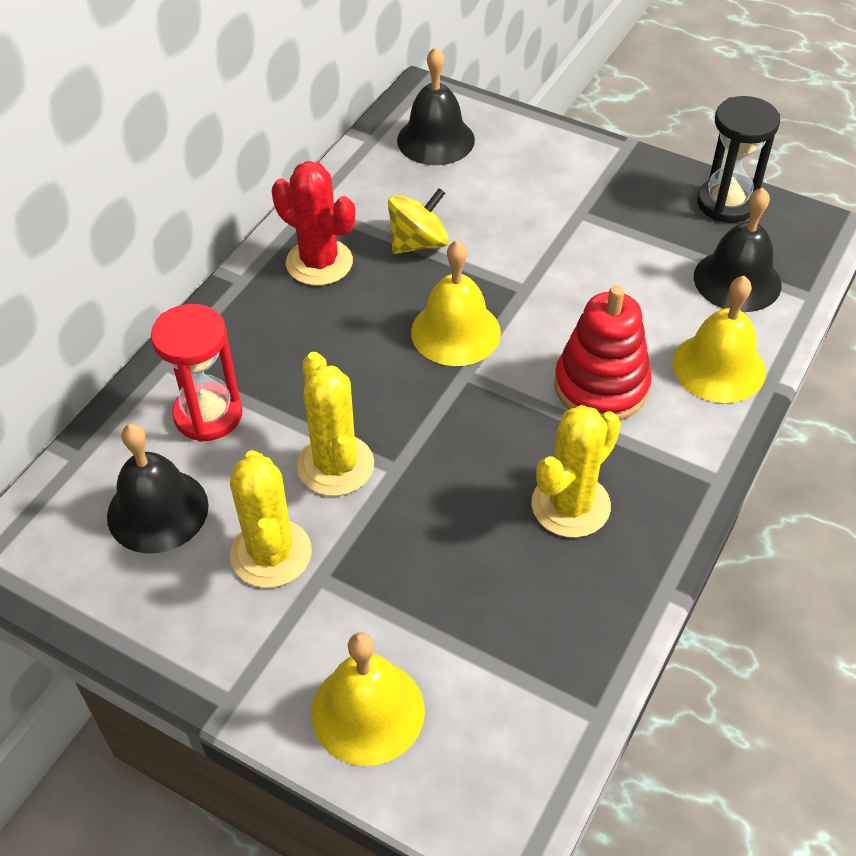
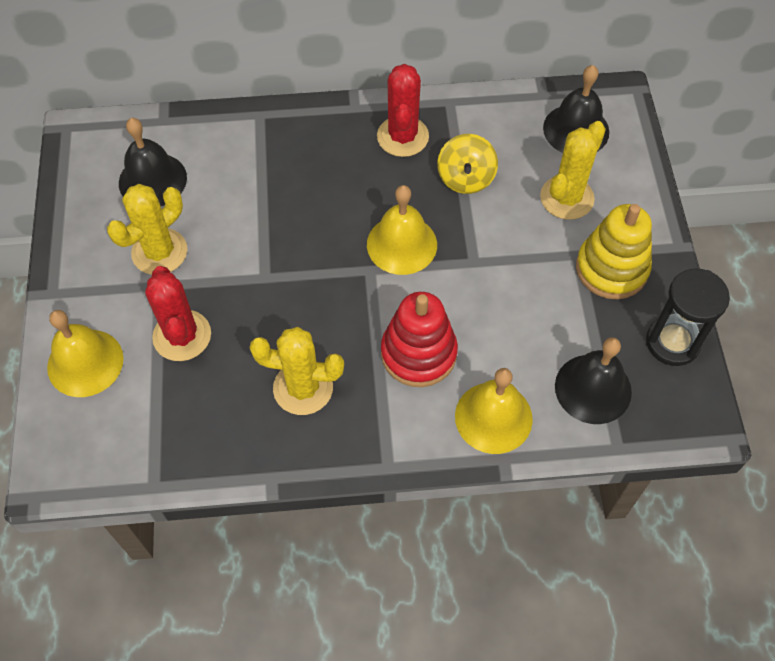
camera: 55 degrees right, 10 degrees up
(208, 415) = (237, 159): red hourglass -> none
(335, 465) = (245, 245): yellow cactus -> yellow cactus (567, 198)
(411, 587) = (182, 336): none -> red cactus
(418, 243) = (465, 178): yellow spinning top -> yellow spinning top turned 75 degrees clockwise
(615, 199) = (611, 269): none -> yellow stacking toy

